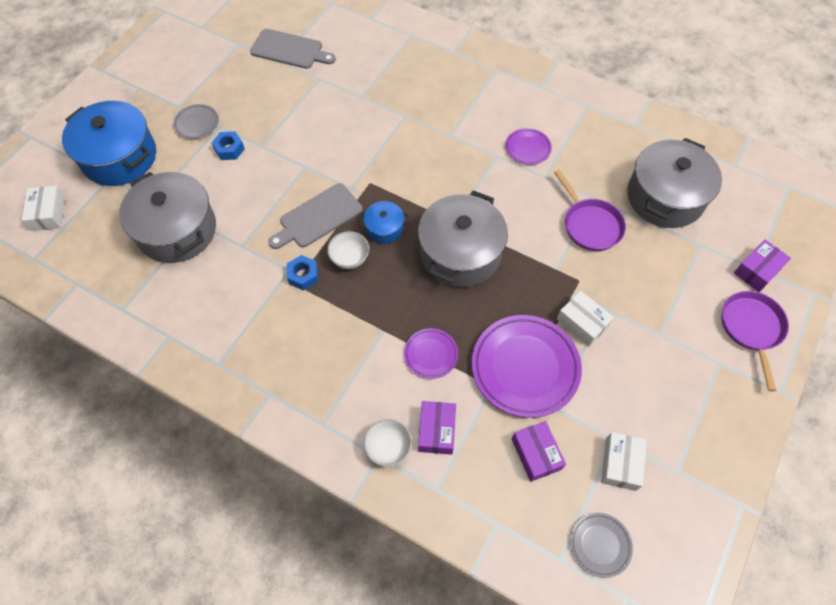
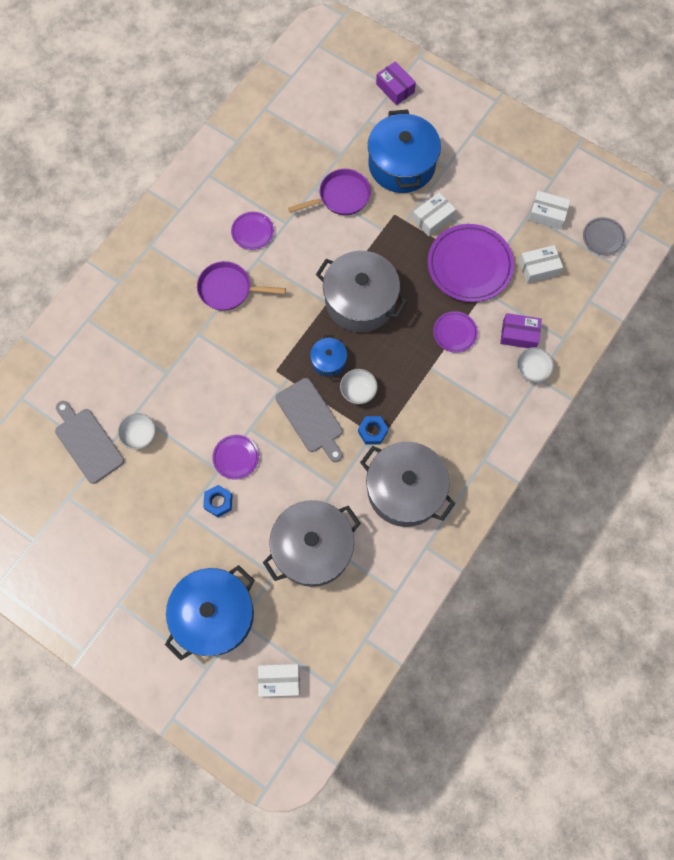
camera: 85 degrees left, 10 degrees up
(197, 123) = (179, 537): grey plate -> none
(274, 158) = (236, 457): none -> purple plate
(290, 50) = (87, 443): grey cutting board -> grey cutting board turned 60 degrees counterclockwise
(297, 85) = (140, 436): none -> white bowl
(536, 454) = (538, 268): purple box -> white box
(649, 284) = (401, 165): none -> blue pot
(665, 197) = (318, 135): grey pot -> grey pot (405, 490)
(751, 329) = (445, 105): purple pan -> purple pan (229, 289)

